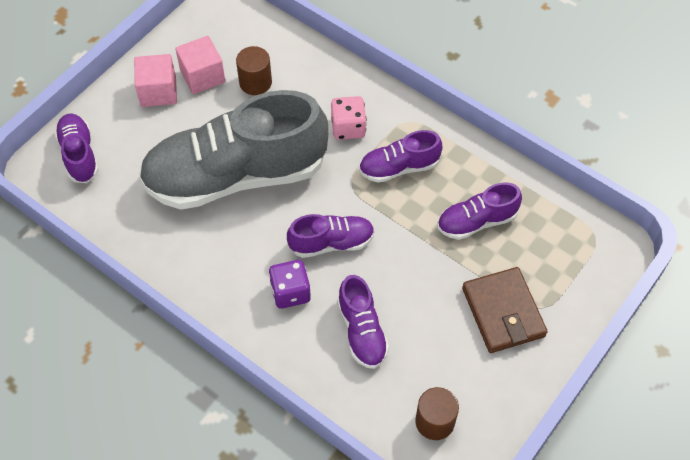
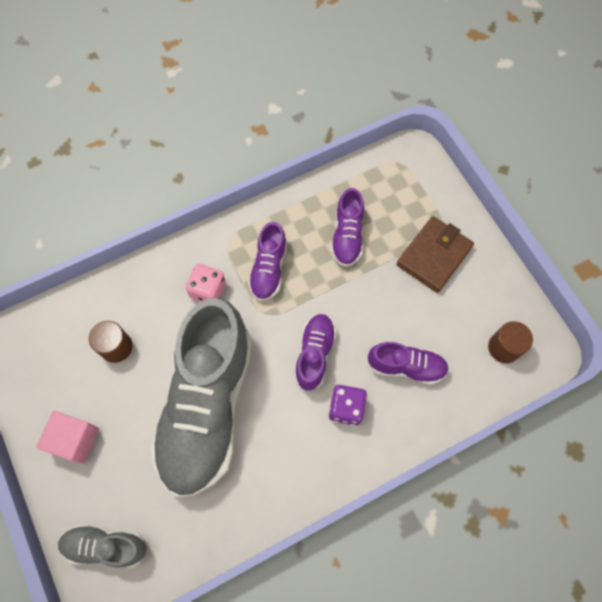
camera: 65 degrees left, 10 degrees up
(79, 155) = (106, 546): purple shoe -> grey shoe
(202, 76) = (81, 391): pink cube -> none
(503, 312) = (434, 256): brown wallet -> brown wallet turned 60 degrees counterclockwise

